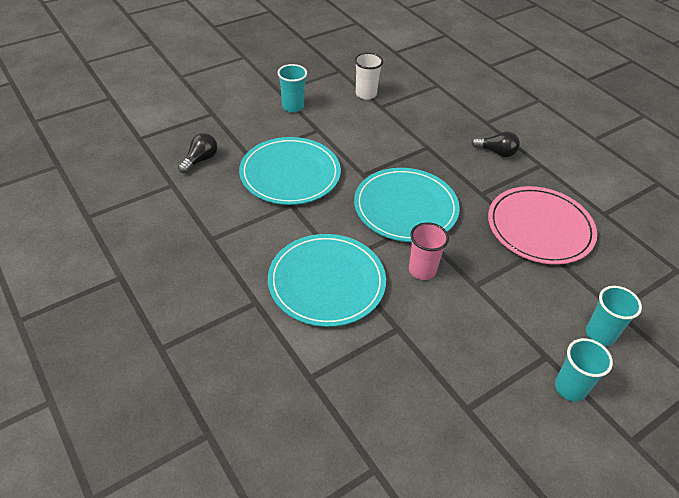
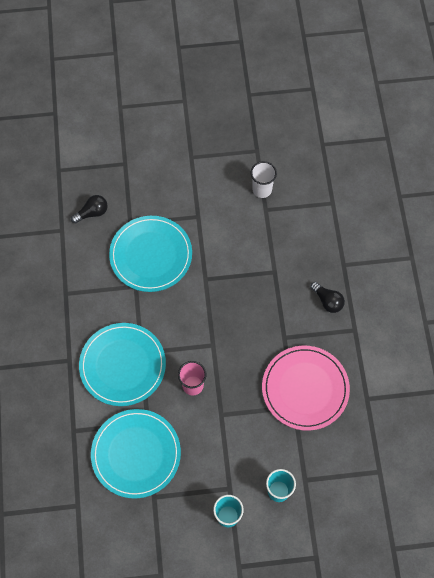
camera: 30 degrees right, 20 degrees up
(293, 106) = (192, 181): turquoise cup -> none
(405, 207) = (217, 325): turquoise plate -> turquoise plate (136, 454)

